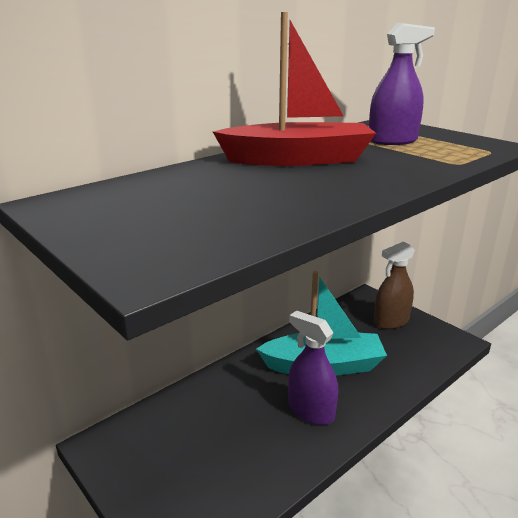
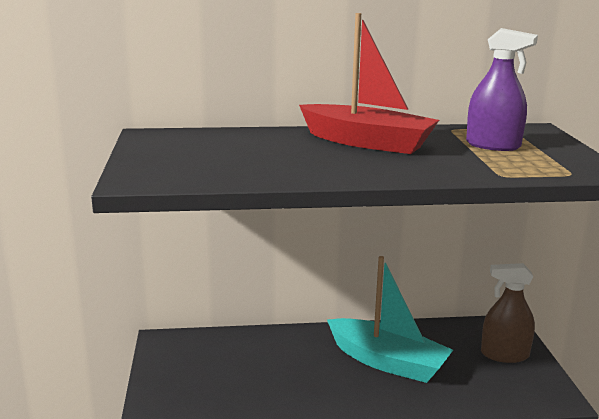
camera: 35 degrees right, 5 degrees down
(311, 411) = (336, 387): purple spray bottle -> none

